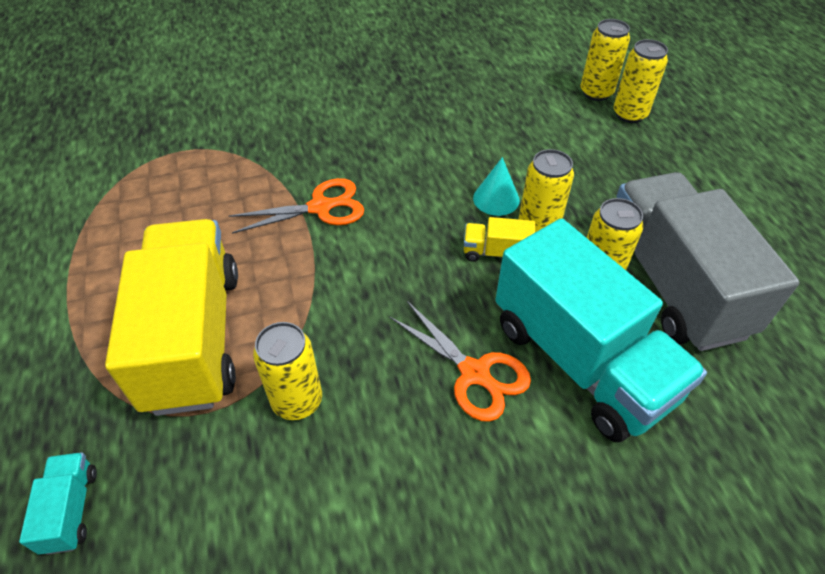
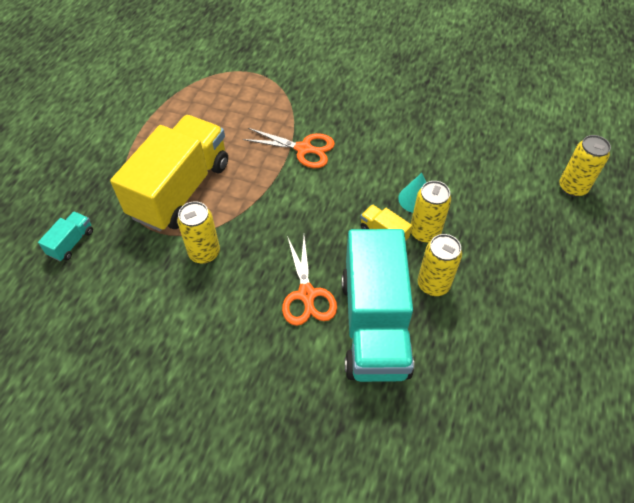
camera: 35 degrees right, 5 degrees up
(596, 93) = (563, 159): yellow can -> none
(672, 284) = (479, 317): grey truck -> none

